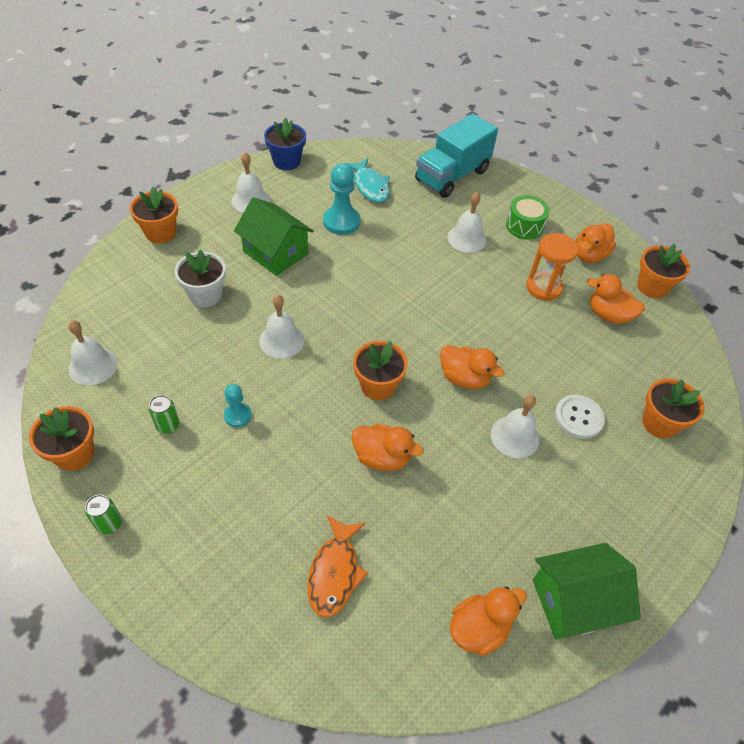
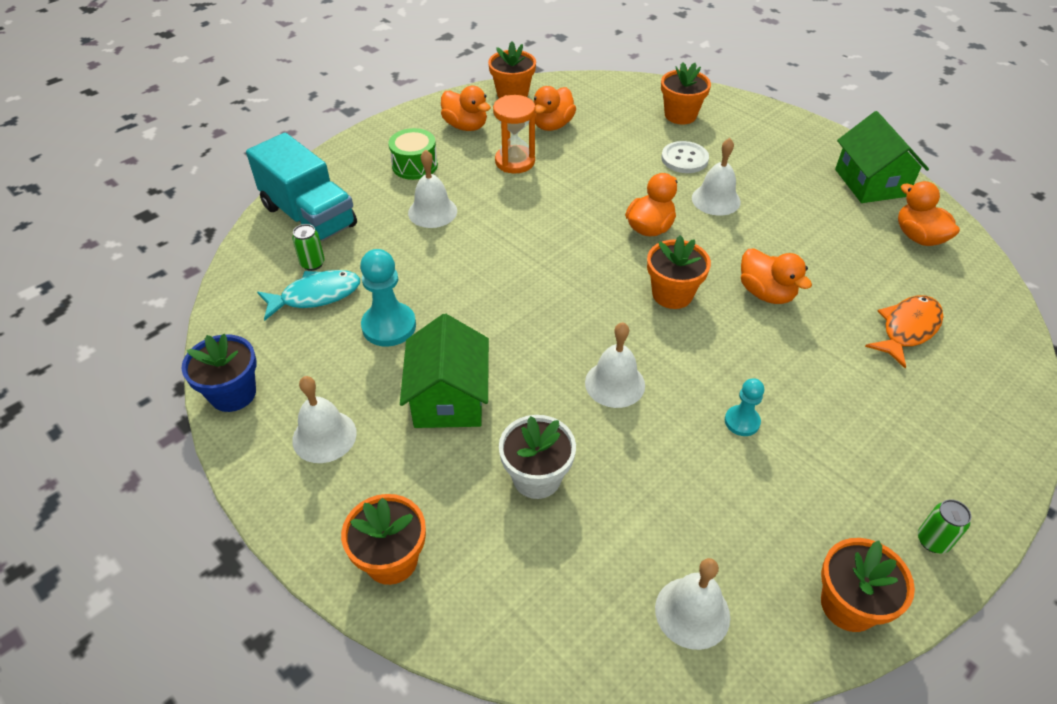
camera: 85 degrees left, 5 degrees down
(168, 425) = (775, 496): green can -> green can (312, 263)
(275, 252) = (449, 398): green house -> green house turned 45 degrees counterclockwise
(335, 572) = (907, 329): orange fish -> orange fish turned 60 degrees counterclockwise
(382, 457) = (766, 293): orange duck -> orange duck turned 120 degrees clockwise

